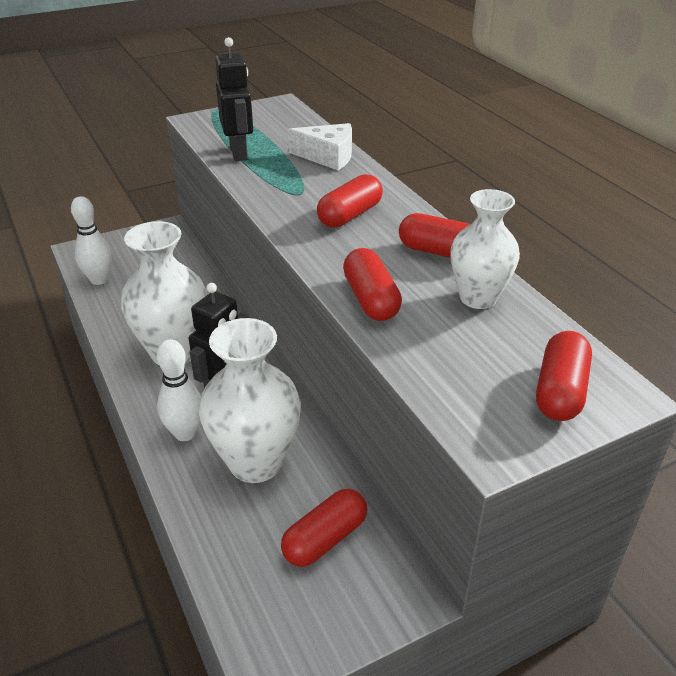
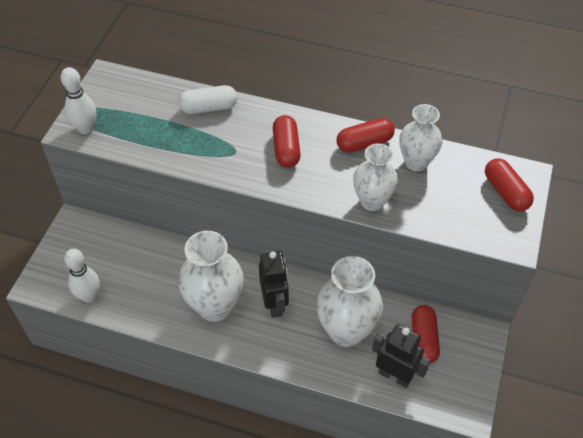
camera: 45 degrees left, 15 degrees up
(185, 433) = (291, 346): white bowling pin -> white bowling pin (85, 128)
(239, 153) = (148, 142): black robot -> black robot (394, 375)
(328, 156) = (208, 108): white cheese -> white capsule
(371, 299) = (372, 201): red capsule -> white vase

